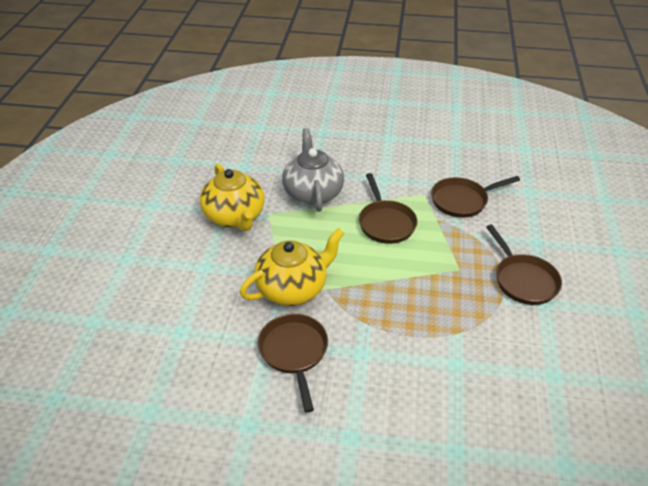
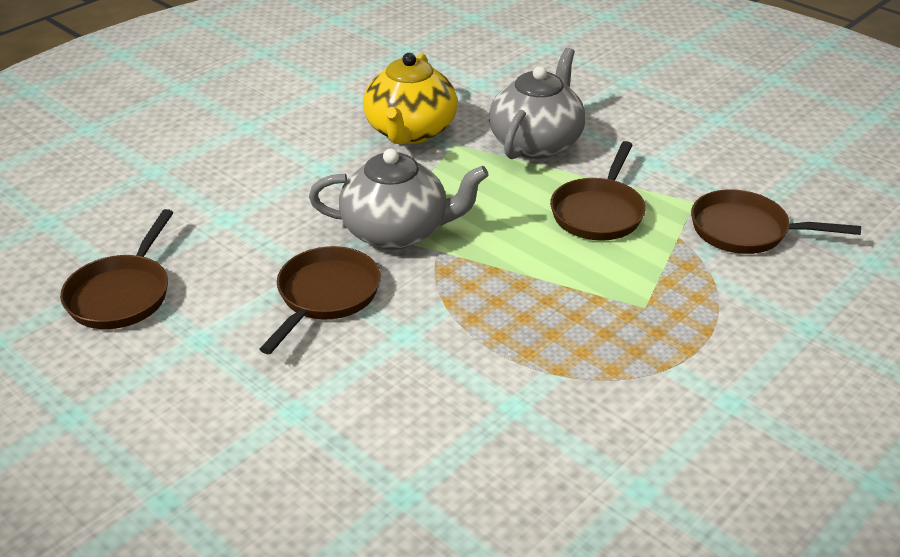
camera: 35 degrees right, 5 degrees down
(293, 288) = (397, 231): yellow teapot -> grey teapot
(523, 280) = (730, 361): brown pan -> brown pan (122, 294)

